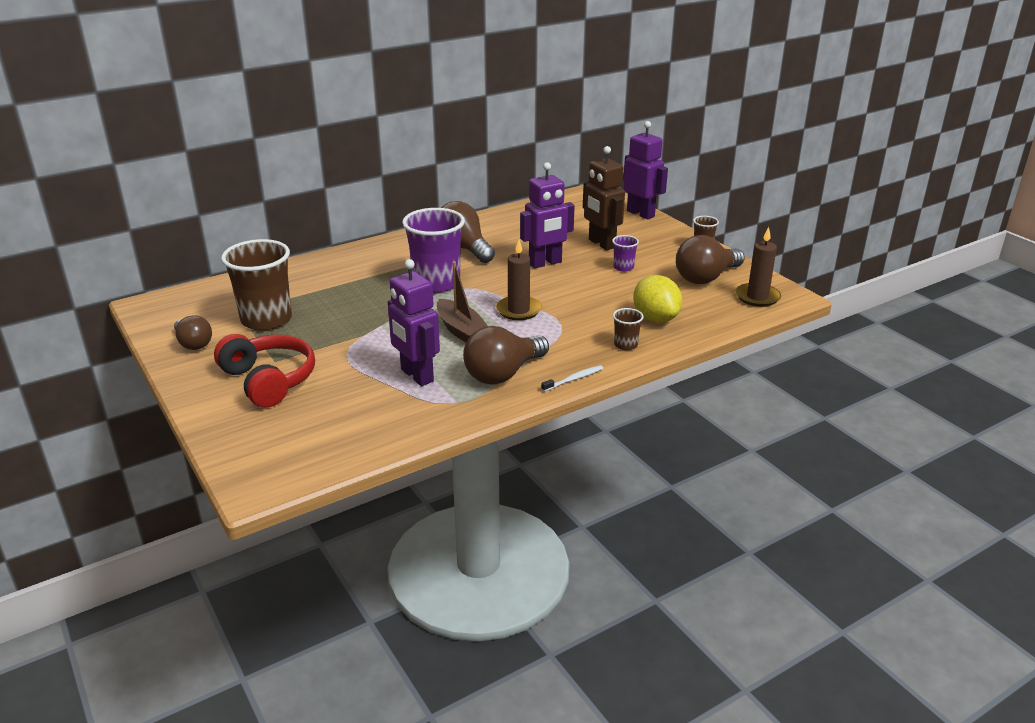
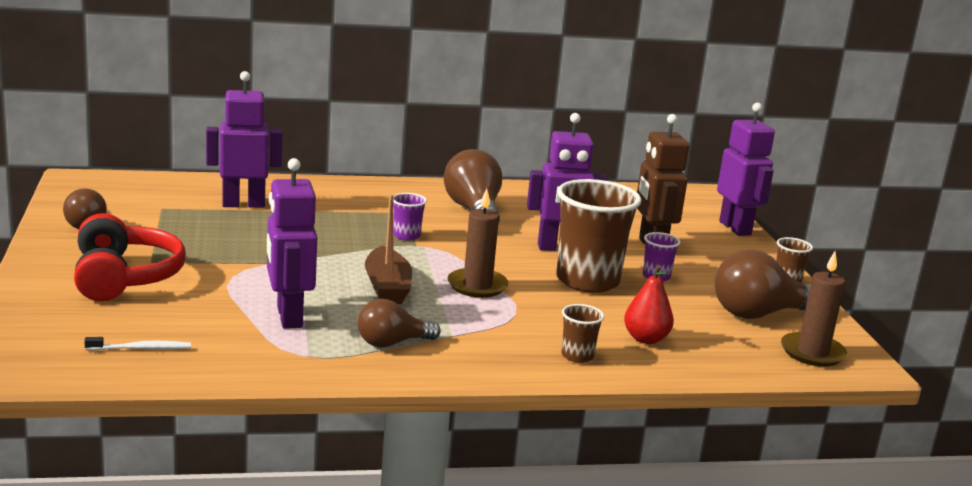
camera: 20 degrees right, 10 degrees down
(266, 319) = (183, 222): brown cup -> brown cup (587, 281)
(296, 290) = (243, 204): none -> purple robot
(436, 283) = (406, 236): purple cup -> purple cup, size x0.45
(503, 374) = (392, 343): brown light bulb -> brown light bulb, size x0.63
(573, 379) = (473, 372): white toothbrush -> white toothbrush (140, 348)
(655, 318) = (645, 339): yellow lemon -> red pear

